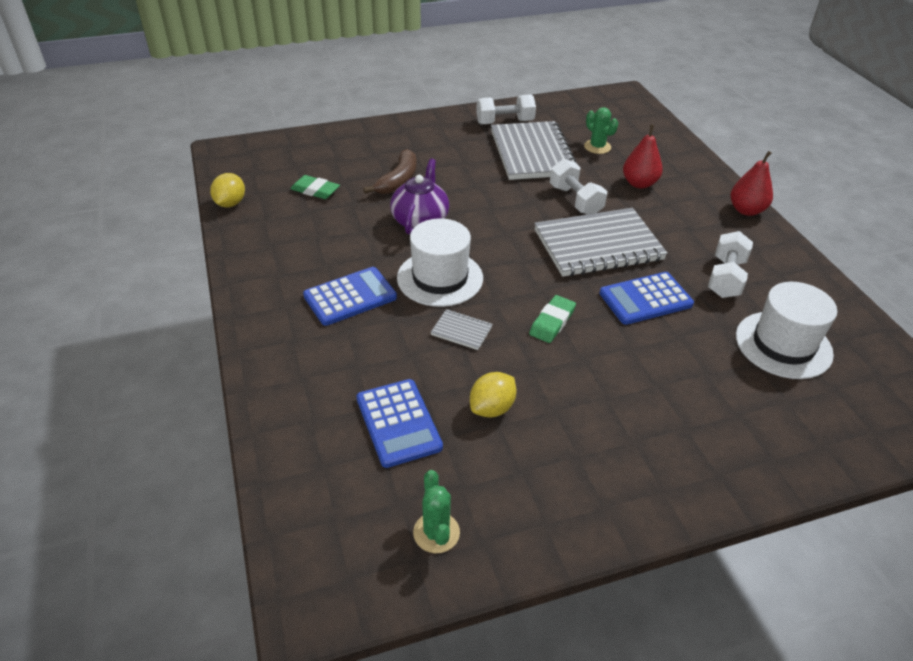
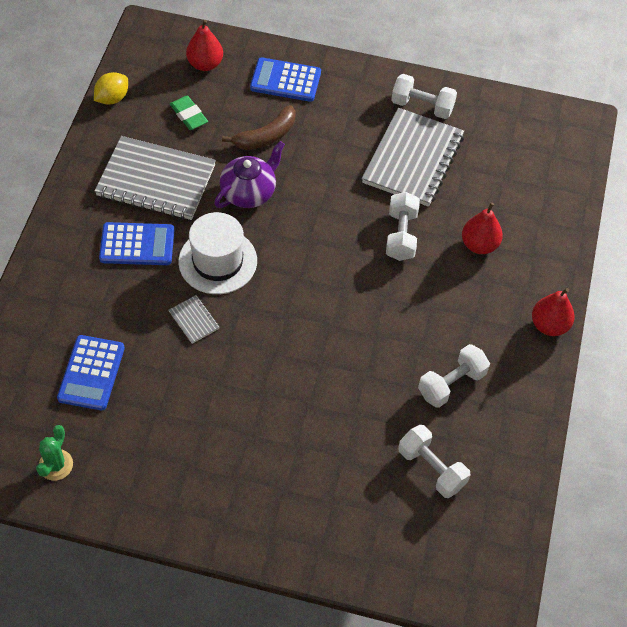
camera: 30 degrees right, 15 degrees up
(299, 154) = (205, 64): none -> red pear
(492, 408) = (162, 397): yellow lemon -> none
(552, 322) = (268, 349): green eraser -> none
(597, 147) = (483, 180): green cactus -> none
(598, 245) = (375, 294): grey notebook -> grey notebook (156, 180)
(645, 299) = (362, 367): blue calculator -> blue calculator (285, 80)
(783, 345) = (431, 468): white hat -> white dumbbell

